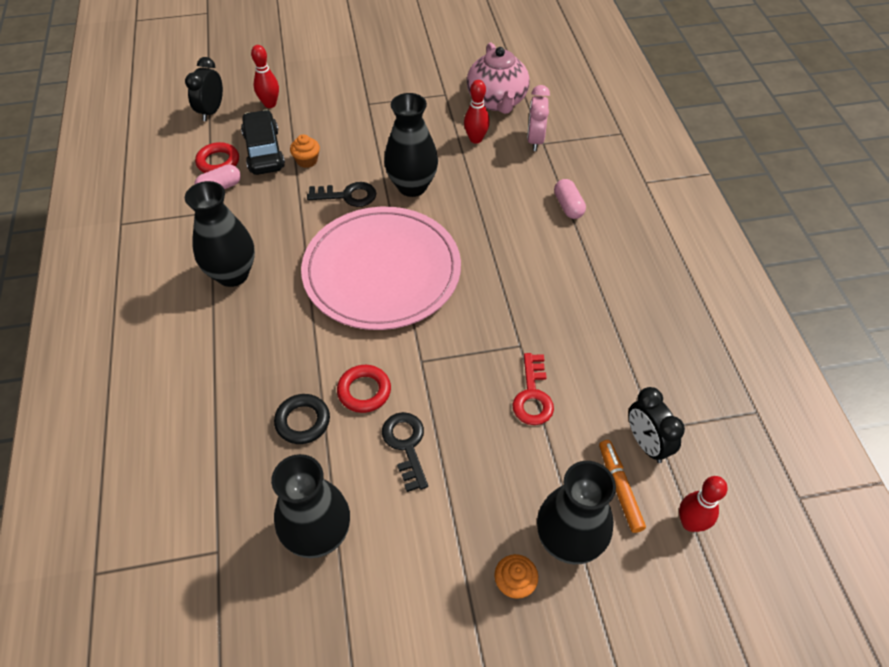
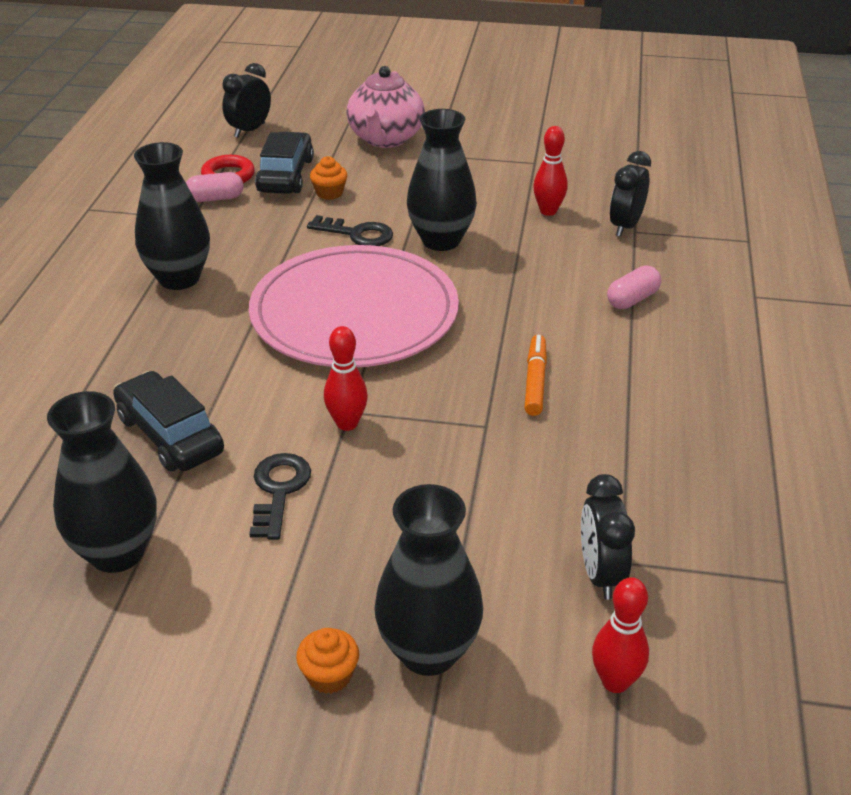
camera: 20 degrees right, 15 degrees down
(270, 104) = (319, 135): red bowling pin -> red bowling pin (347, 423)
(303, 421) = (170, 435): black ring -> black car
(364, 391) = (261, 424): red ring -> none
(497, 101) = (597, 180): pink teapot -> pink teapot (385, 139)
(532, 395) = (472, 482): red key -> none
(535, 140) = (625, 226): pink clock -> black clock
(568, 206) = (632, 299): pink capsule -> pink capsule turned 45 degrees clockwise
(619, 488) = (534, 613): orange marker -> orange marker (535, 381)

